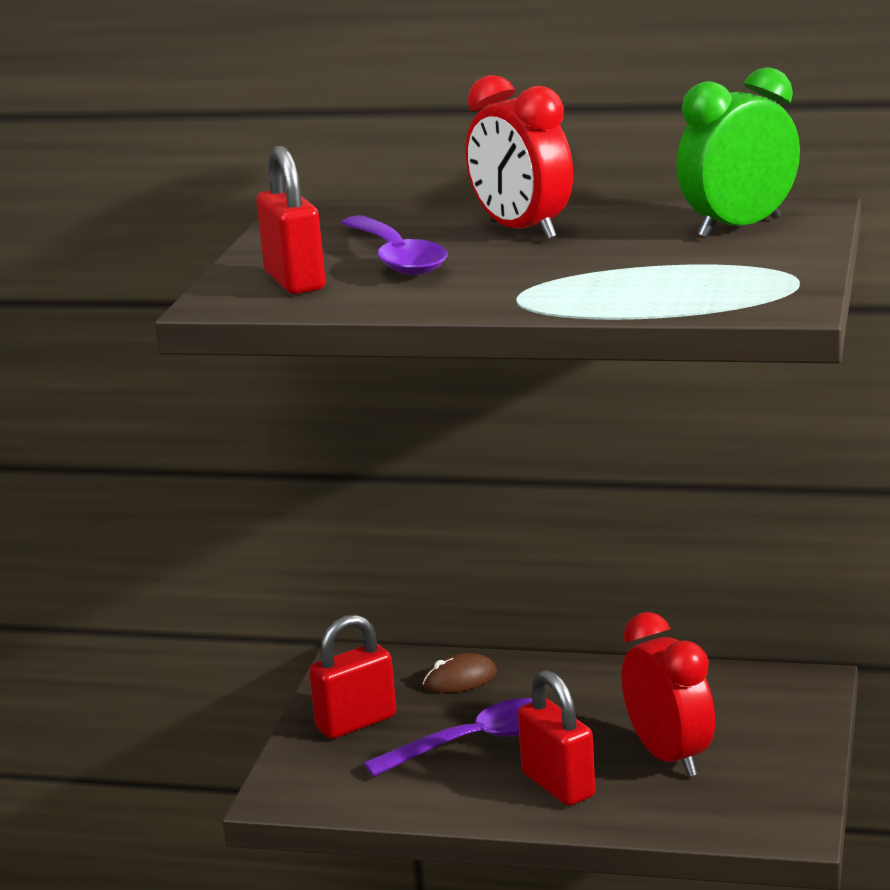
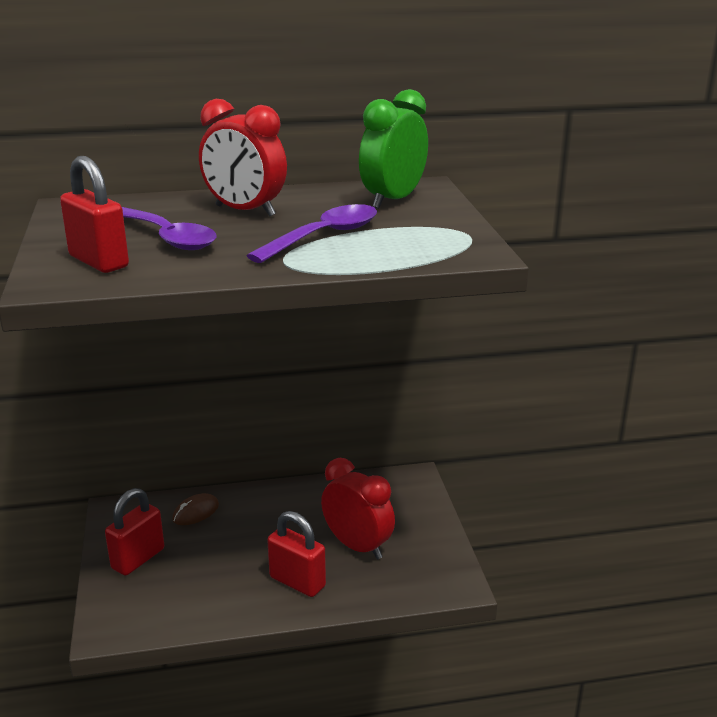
camera: 25 degrees left, 5 degrees up
(475, 742) = (227, 559): purple spoon -> purple spoon (324, 236)

